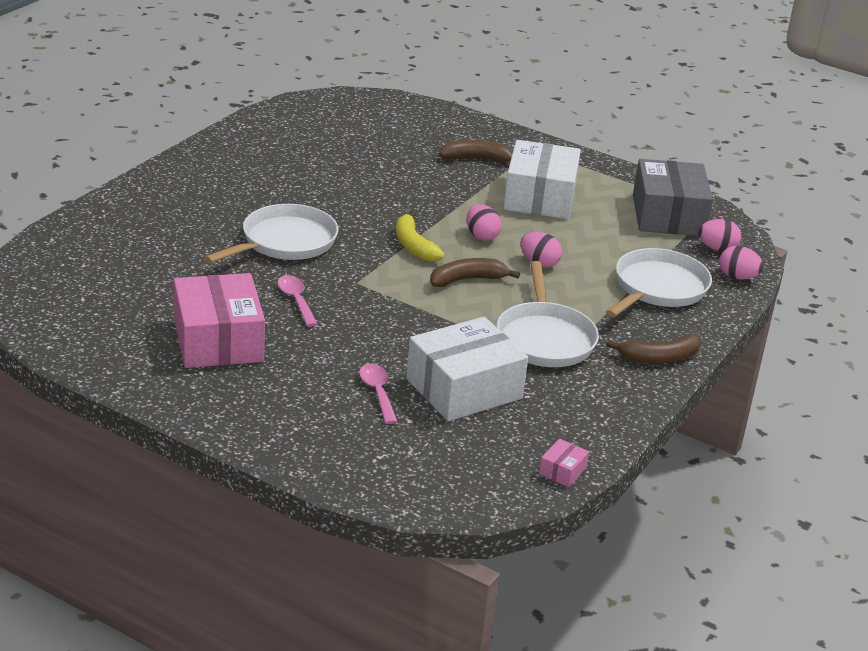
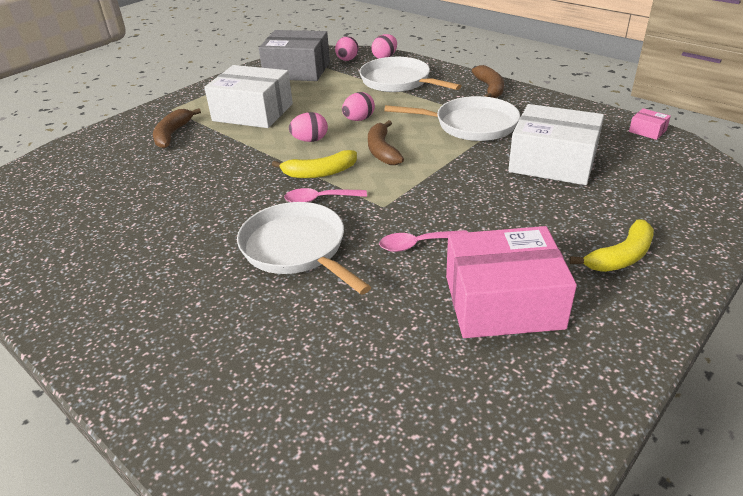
camera: 75 degrees left, 5 degrees up
(285, 409) = (621, 257): none -> yellow banana
(377, 392) = (572, 203): pink spoon -> pink spoon (319, 199)
(464, 389) = (552, 162): white box -> white box turned 45 degrees counterclockwise

